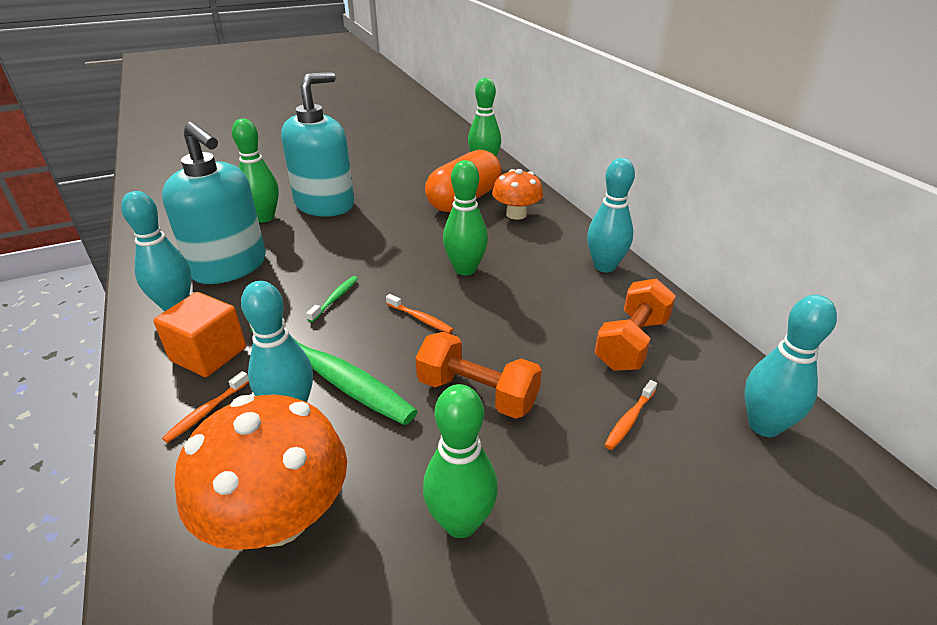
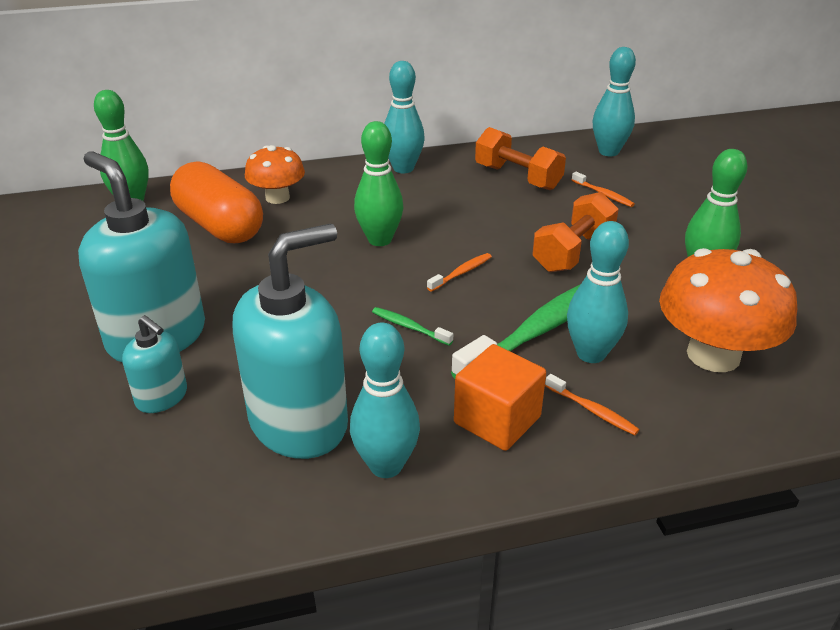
camera: 80 degrees left, 0 degrees up
(264, 218) = (162, 397): green bowling pin -> turquoise soap dispenser

